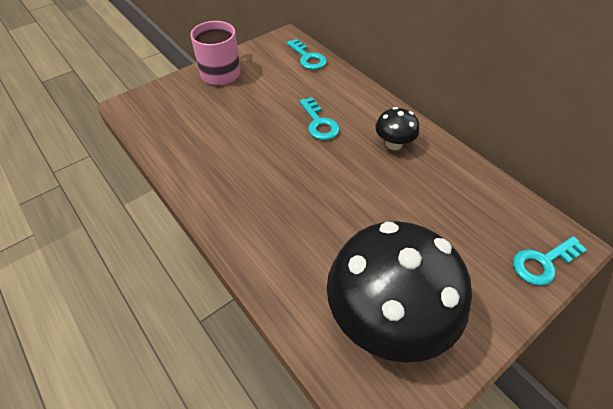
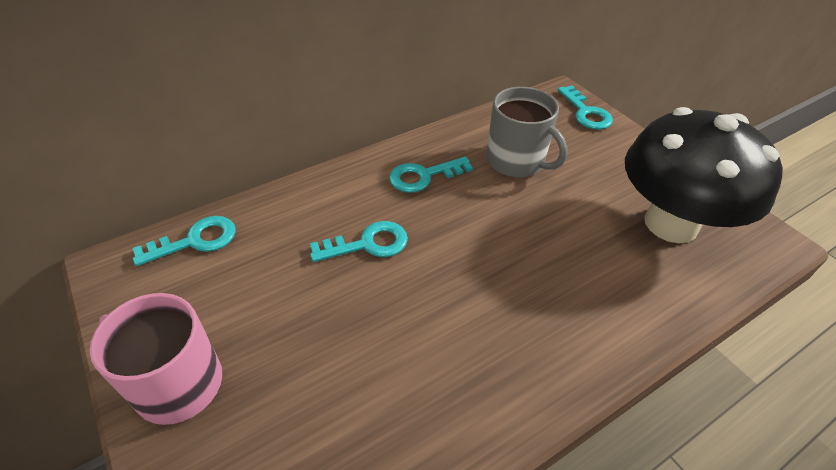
camera: 85 degrees left, 5 degrees down
(393, 144) = (423, 176): black mushroom -> turquoise key
(434, 201) = (516, 161): none -> grey mug

